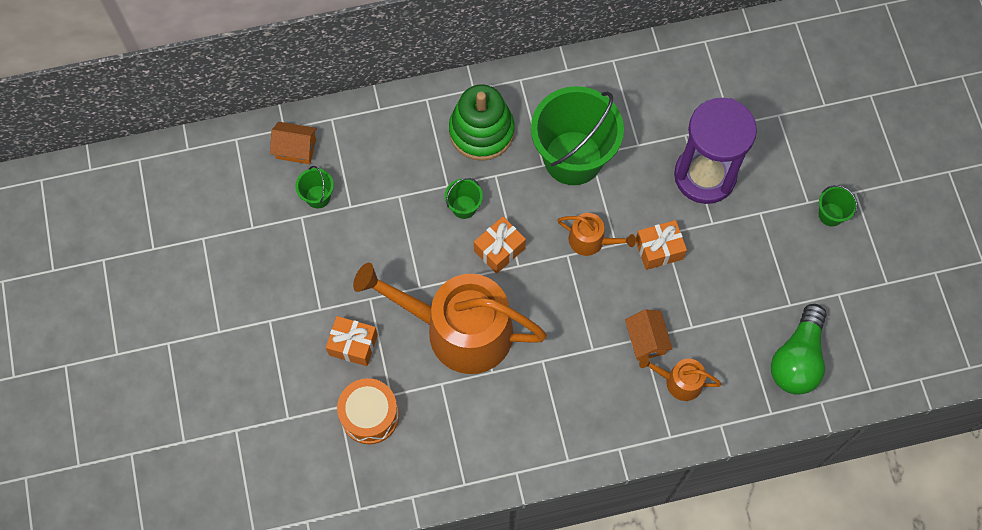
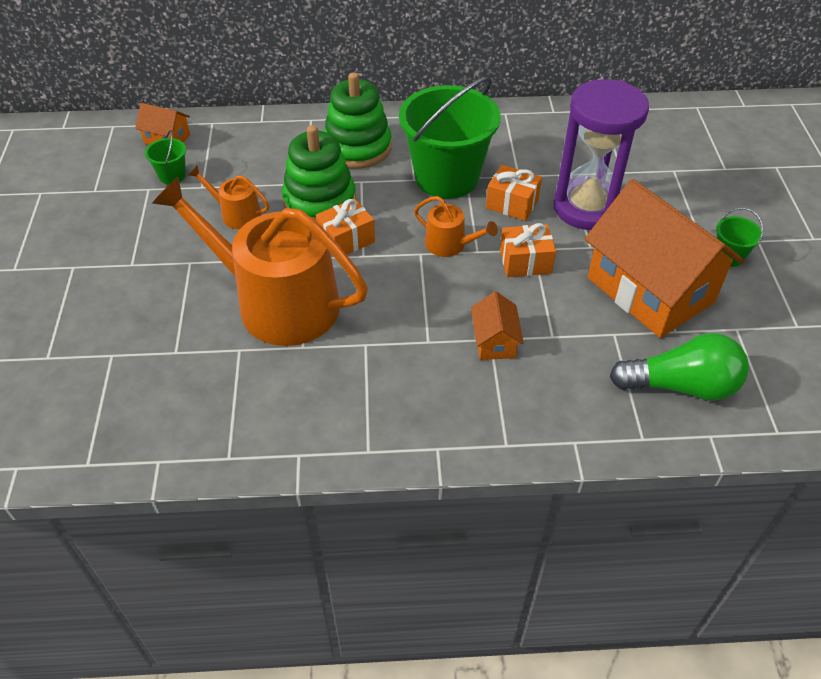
camera: 10 degrees right, 20 degrees down
(353, 345) = (153, 300): orange gift -> orange gift (512, 204)
(370, 415) = (142, 368): orange drum -> none
(464, 207) = (320, 201): green bucket -> green stacking toy
(679, 381) = (528, 388): orange watering can -> orange watering can (236, 214)
(767, 264) = (650, 290): none -> orange house
(797, 359) = (681, 386): green light bulb -> green light bulb turned 120 degrees counterclockwise

